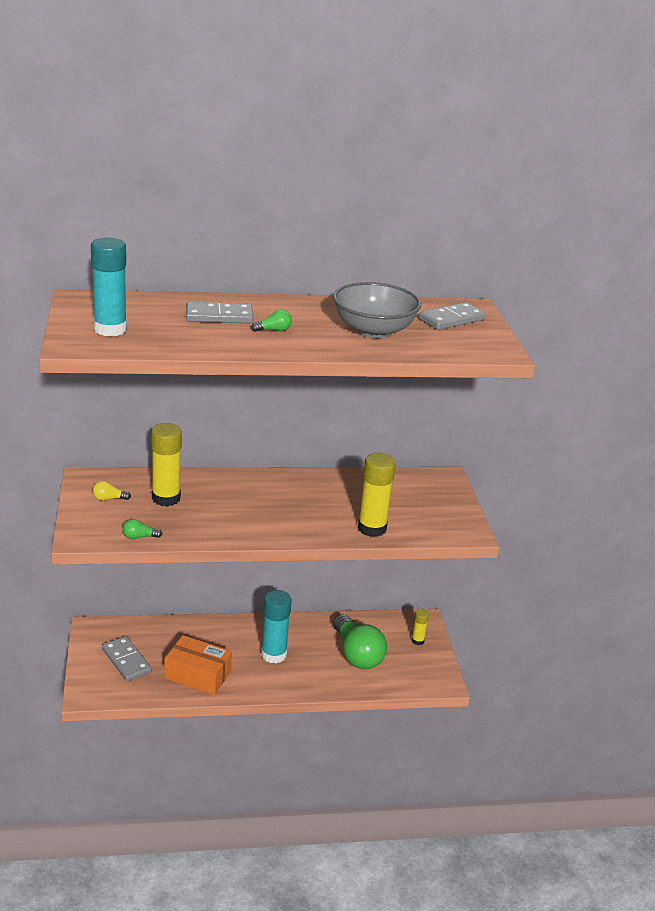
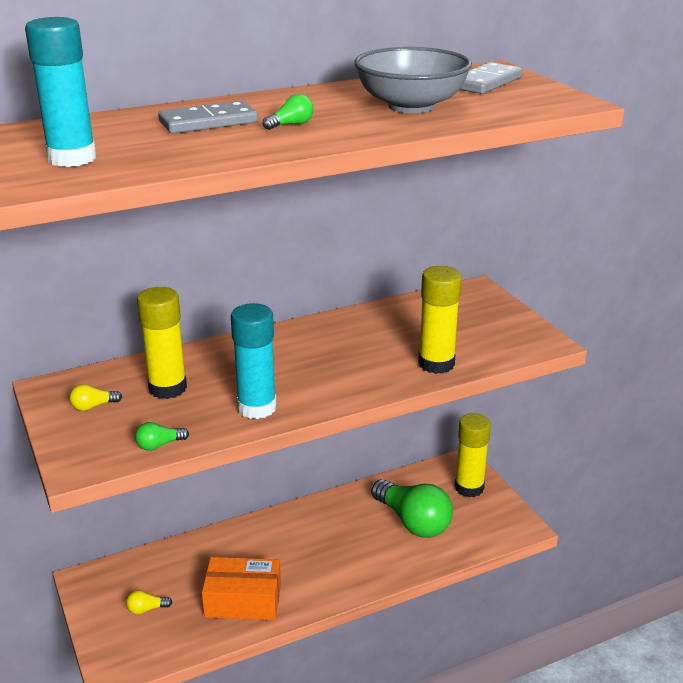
camera: 15 degrees left, 0 degrees up
(126, 661) = (146, 609): grey domino -> yellow light bulb
(273, 654) = (320, 549): turquoise glue stick -> turquoise glue stick (257, 407)
(417, 641) = (469, 488): yellow glue stick -> yellow glue stick, size x1.92

